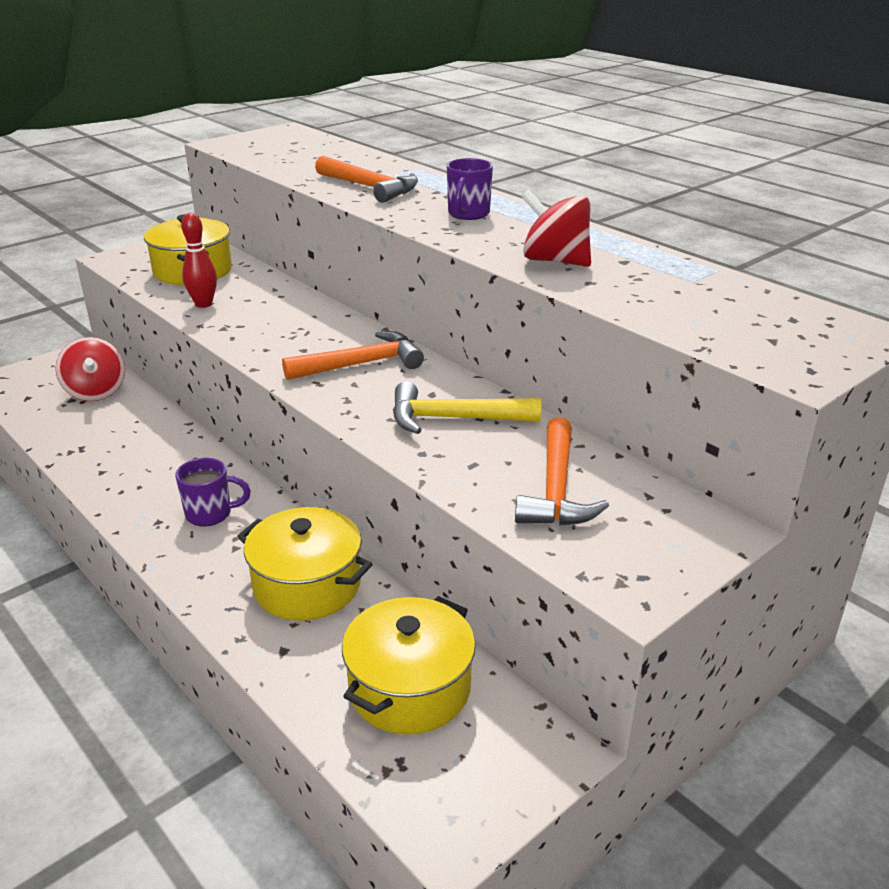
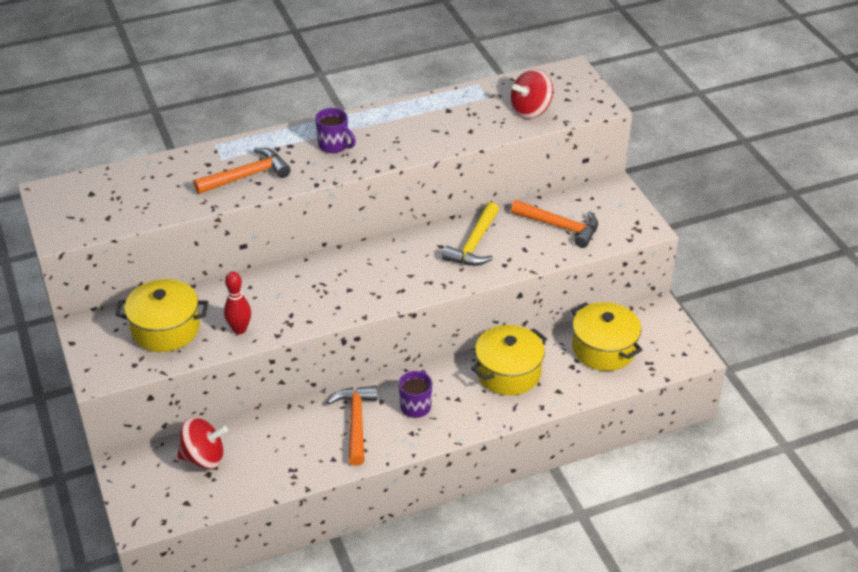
camera: 70 degrees left, 10 degrees up
(361, 364) = (386, 267): orange hammer -> orange hammer (356, 423)
(555, 261) = (434, 134): red spinning top -> red spinning top (530, 110)

